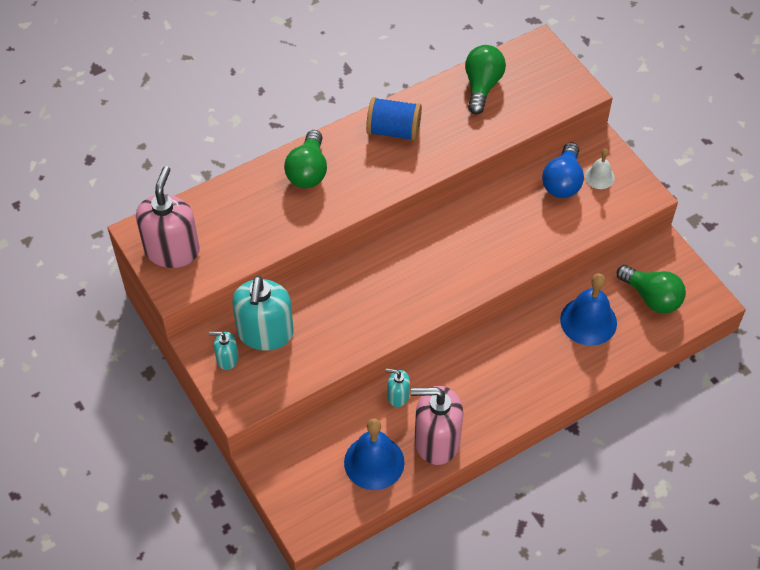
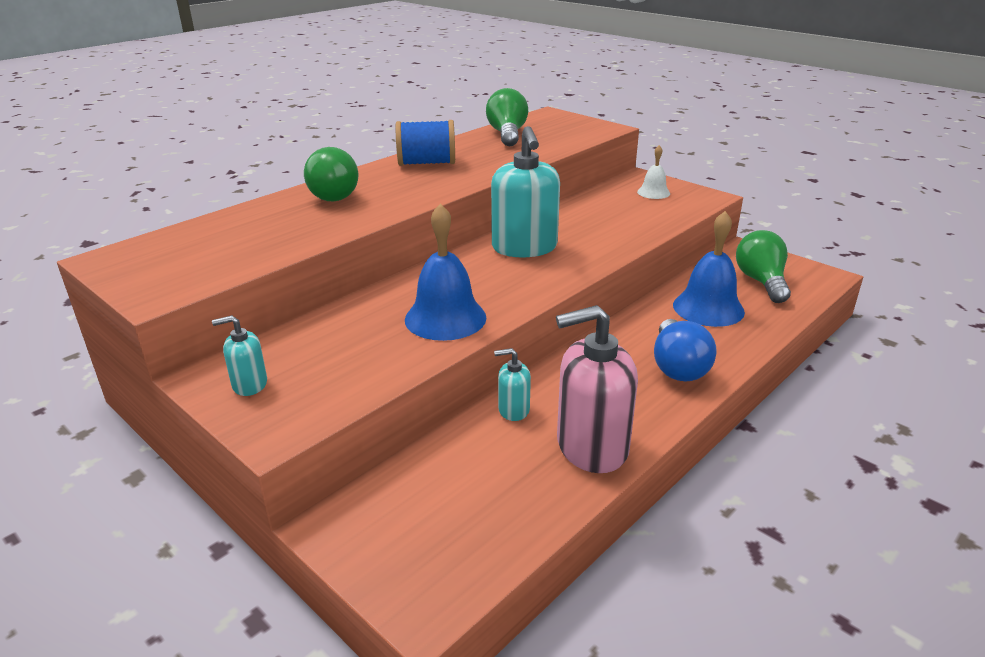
camera: 15 degrees left, 25 degrees down
(172, 250) = (154, 266): pink soap dispenser -> none
(265, 333) = (305, 351): turquoise soap dispenser -> turquoise soap dispenser (524, 248)
(374, 462) = (510, 489): blue bell -> blue bell (445, 318)
(562, 182) = (619, 199): blue light bulb -> blue light bulb (678, 367)
(651, 297) = (761, 281): green light bulb -> green light bulb turned 120 degrees counterclockwise

